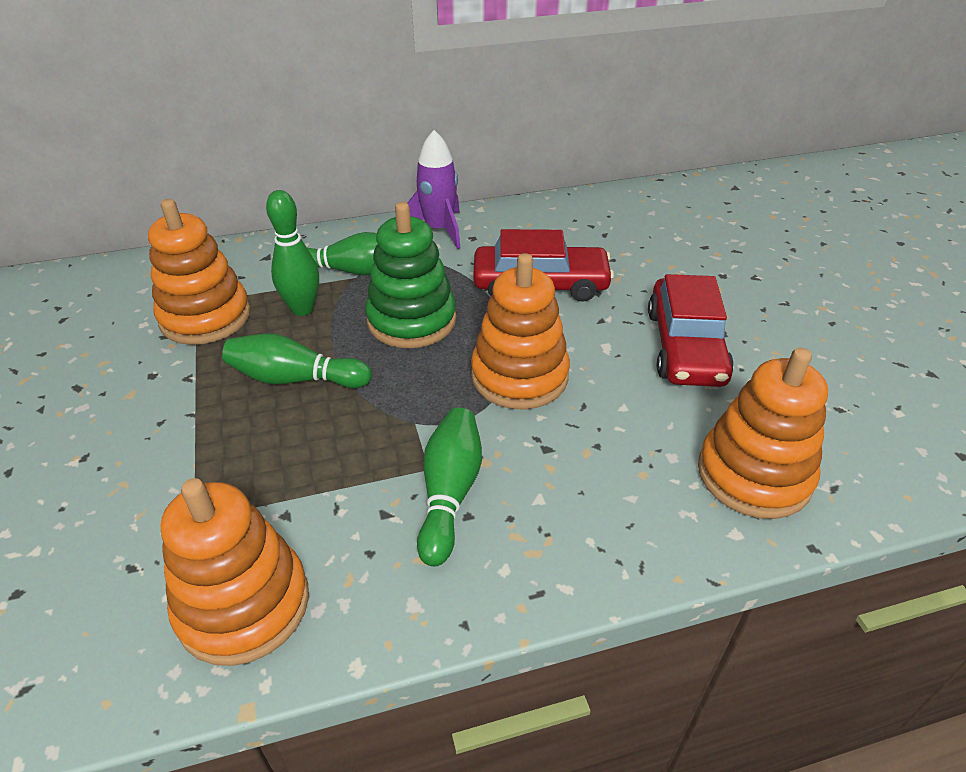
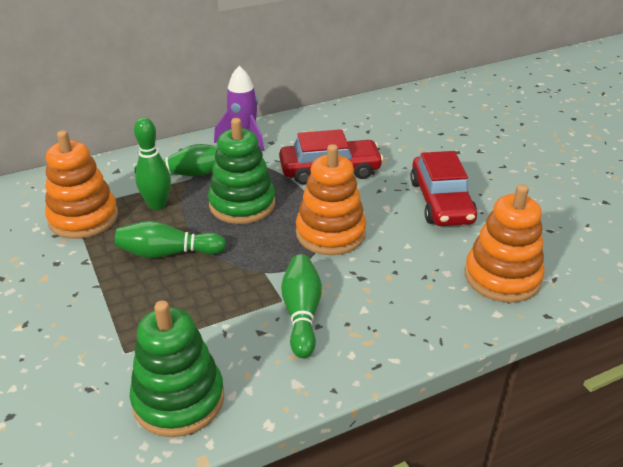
camera: 10 degrees left, 5 degrees down
(243, 604) = (179, 399): orange stacking toy -> green stacking toy

